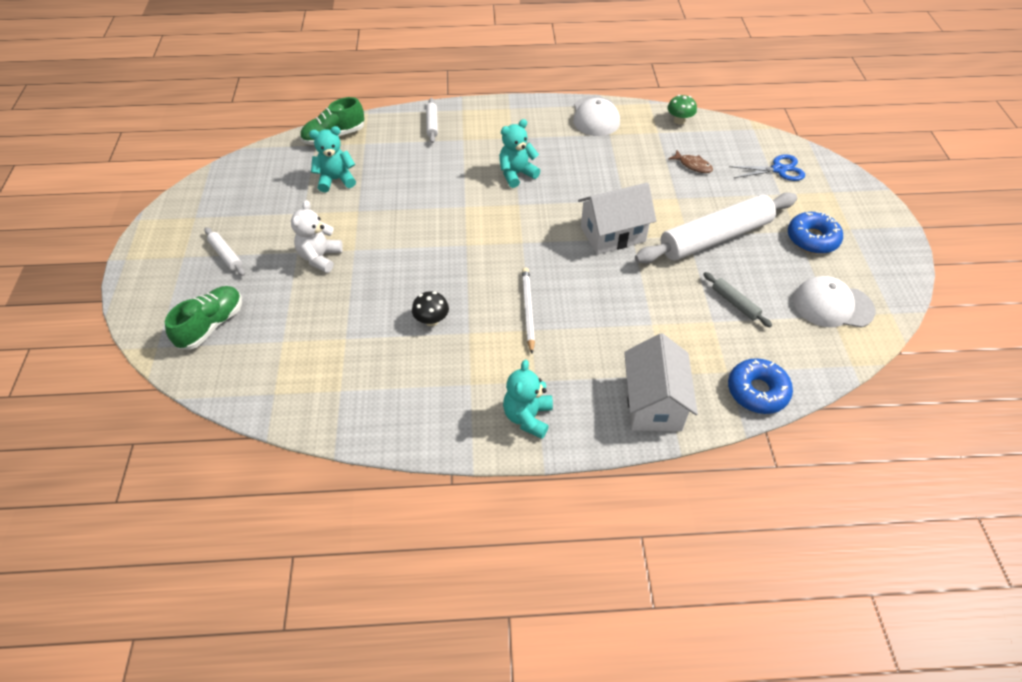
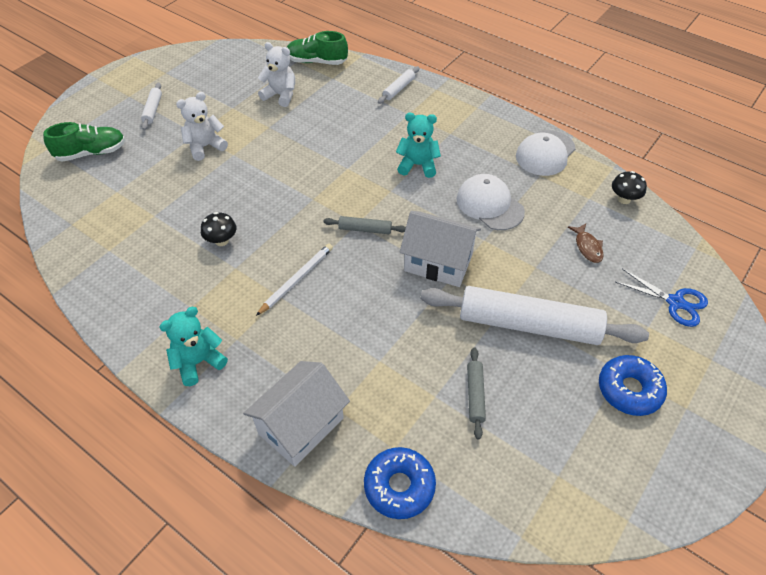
camera: 40 degrees right, 0 degrees up
(336, 180) = (280, 95): turquoise teddy bear -> white teddy bear
(534, 243) = (365, 229): none -> grey rolling pin
(679, 121) = (624, 199): green mushroom -> black mushroom
(832, 305) = (571, 466): white cap -> white cap (489, 205)

